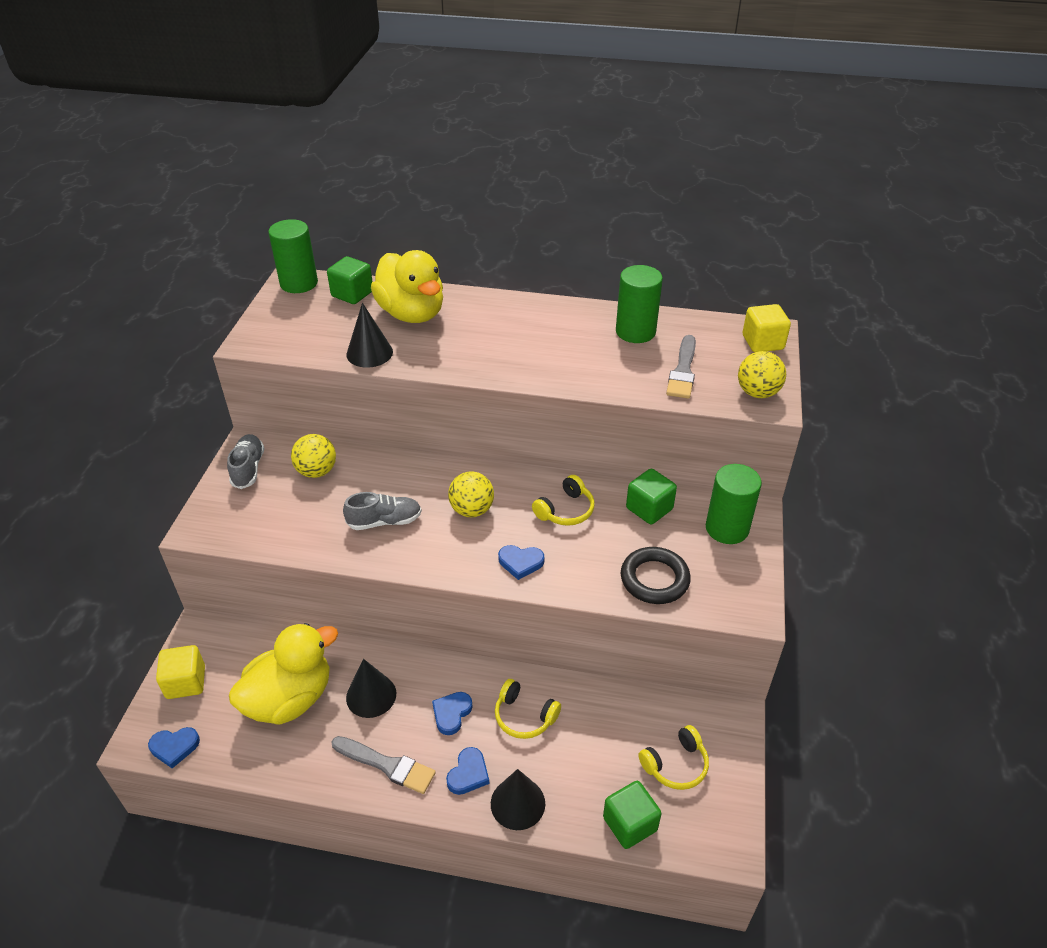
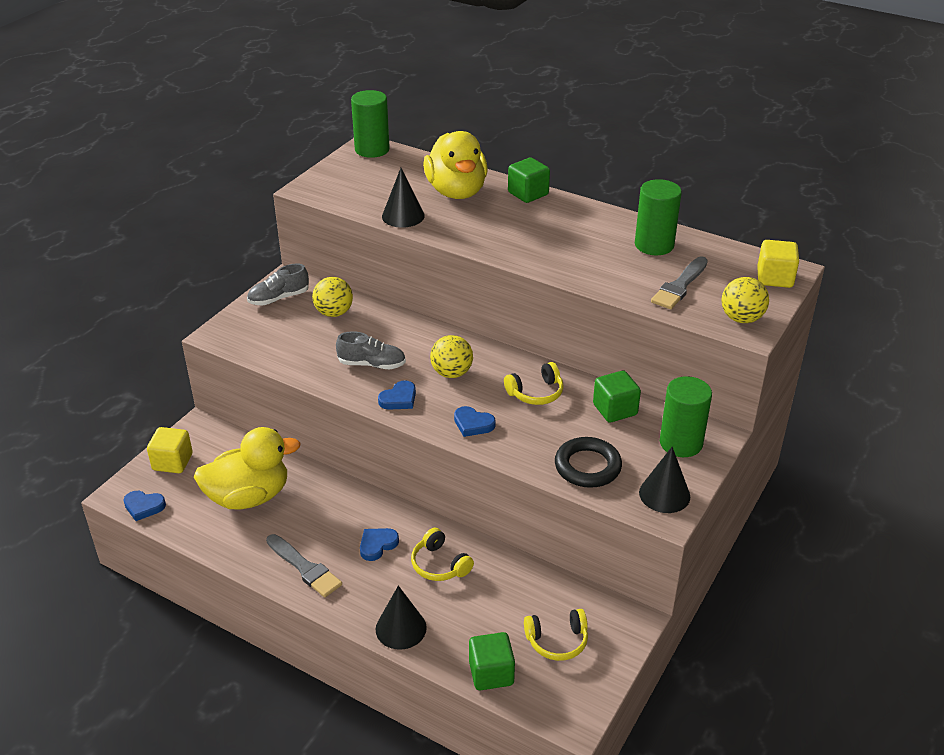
camera: 20 degrees right, 5 degrees down
(248, 468) = (279, 298): grey shoe -> grey shoe turned 135 degrees counterclockwise
(352, 294) = (413, 166): green cube -> green cube (528, 194)
(371, 695) = (316, 512): black cone -> black cone (664, 494)
(468, 774) = (369, 594): blue heart -> blue heart (399, 399)

